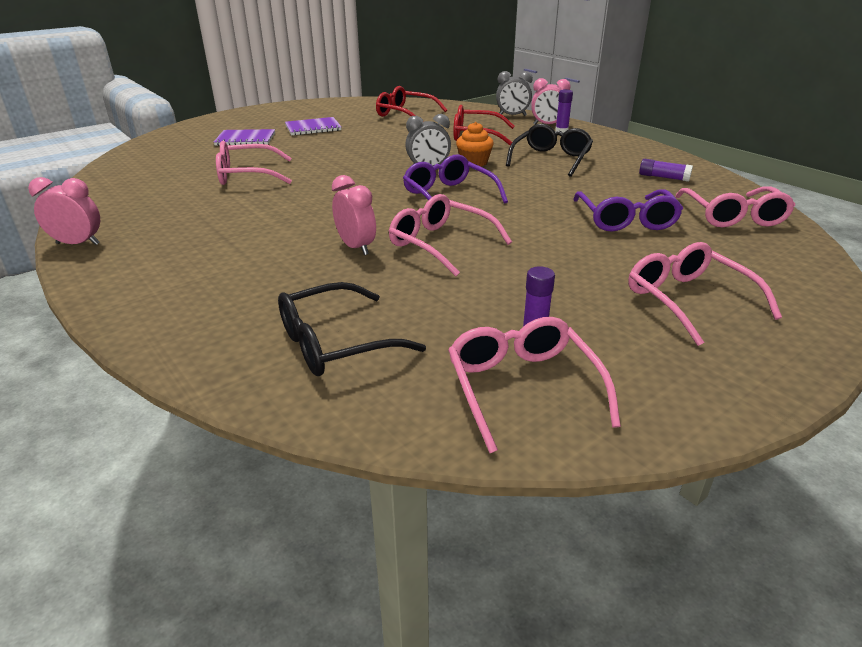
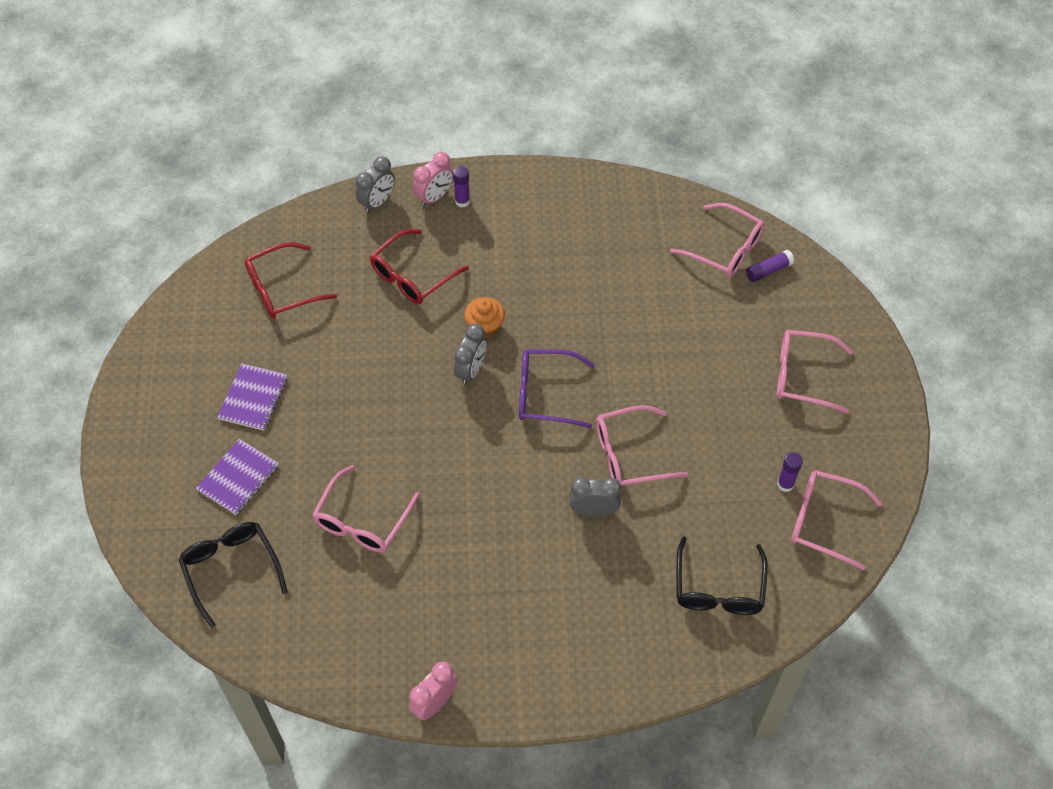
camera: 55 degrees left, 25 degrees up
(356, 247) = (593, 511): pink clock -> grey clock
(551, 159) = (526, 266): black glasses -> black glasses (231, 570)
(625, 219) = (680, 315): purple glasses -> none
(663, 177) = (630, 225): purple glue stick -> purple glue stick (768, 270)

